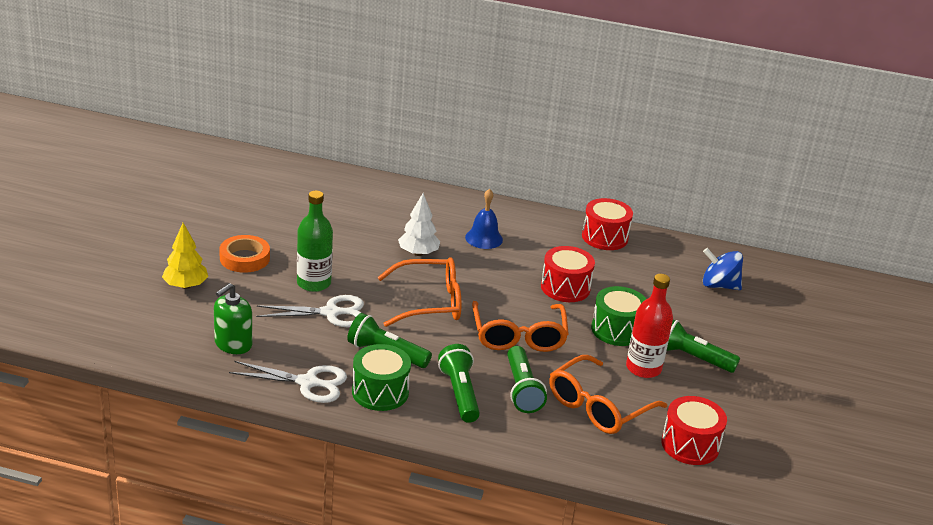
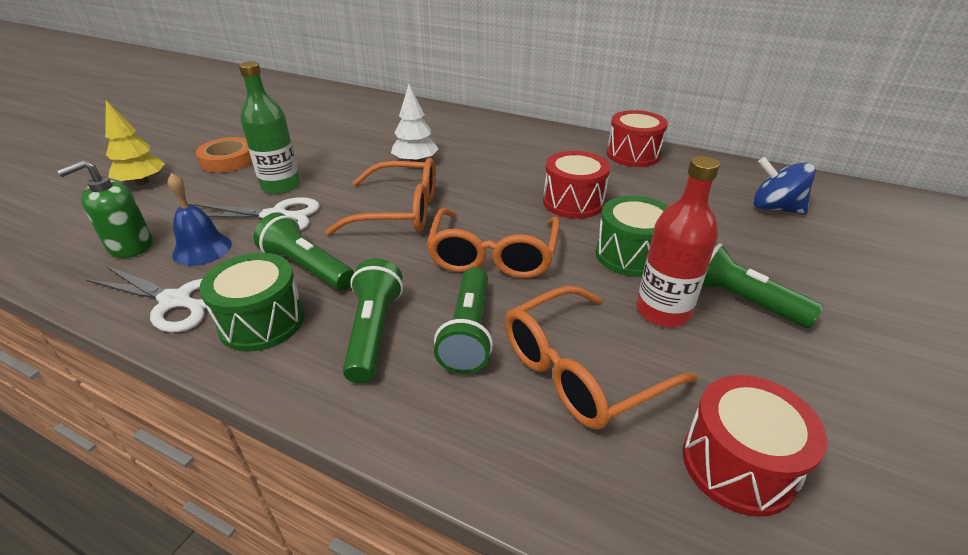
camera: 15 degrees right, 5 degrees up
(484, 238) = (495, 151): blue bell -> blue bell (202, 249)

